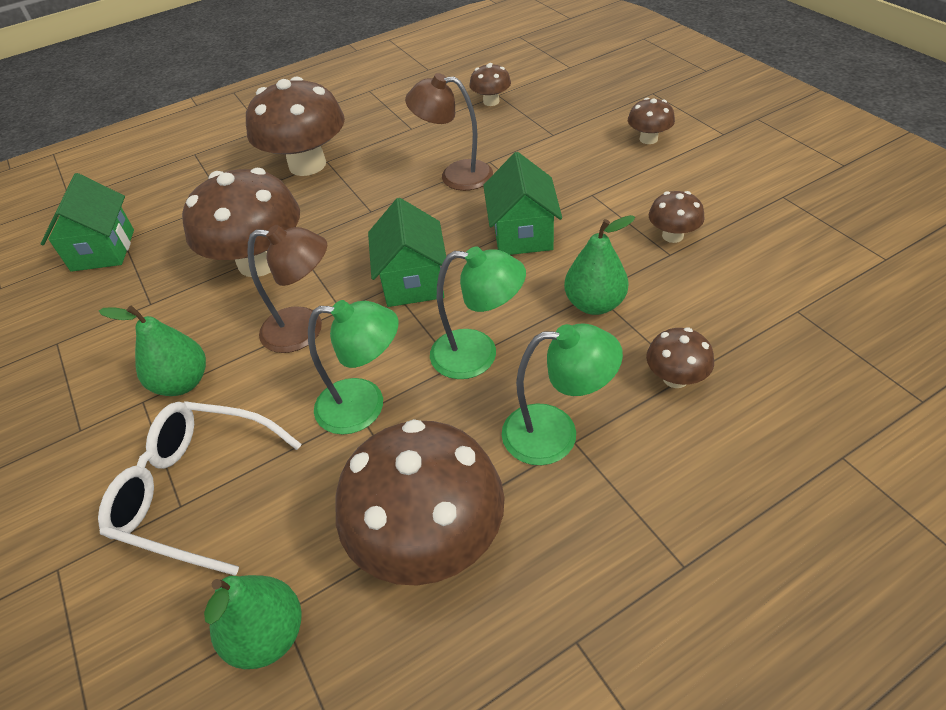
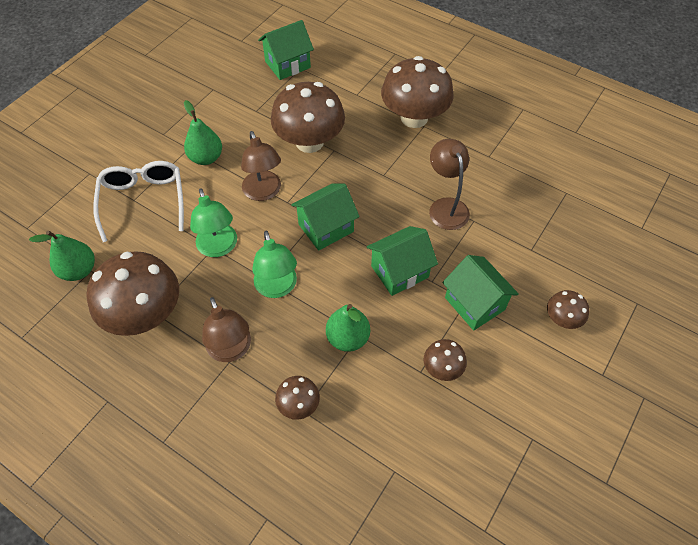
camera: 60 degrees right, 10 degrees up
(491, 101) = (553, 192): brown mushroom -> none
(556, 433) = (231, 350): green lamp -> brown lamp
(599, 190) = (474, 303): none -> green house

